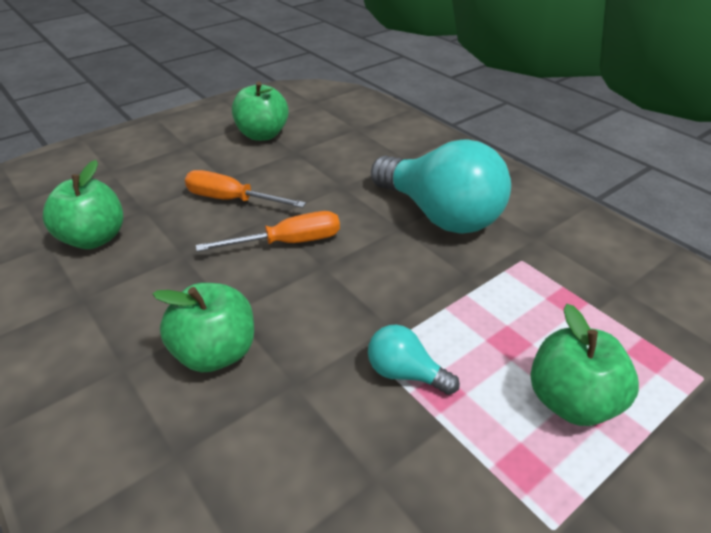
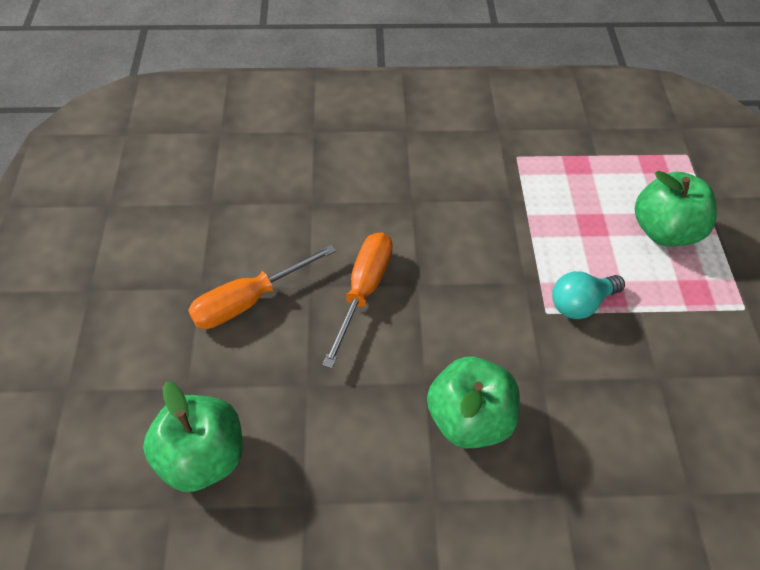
camera: 55 degrees left, 15 degrees up
(262, 135) = (146, 211): green apple -> none
(440, 215) = (420, 165): turquoise light bulb -> none

